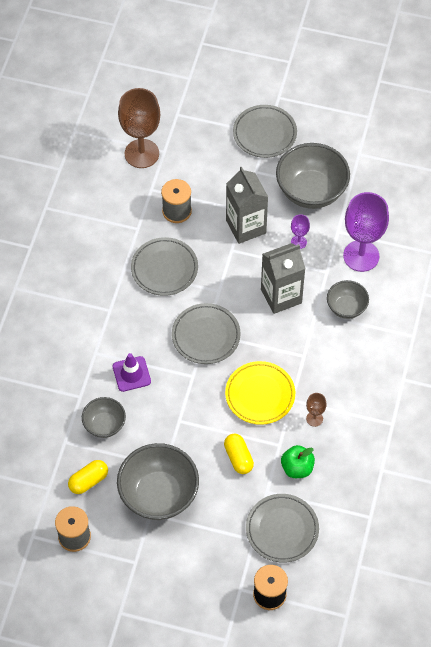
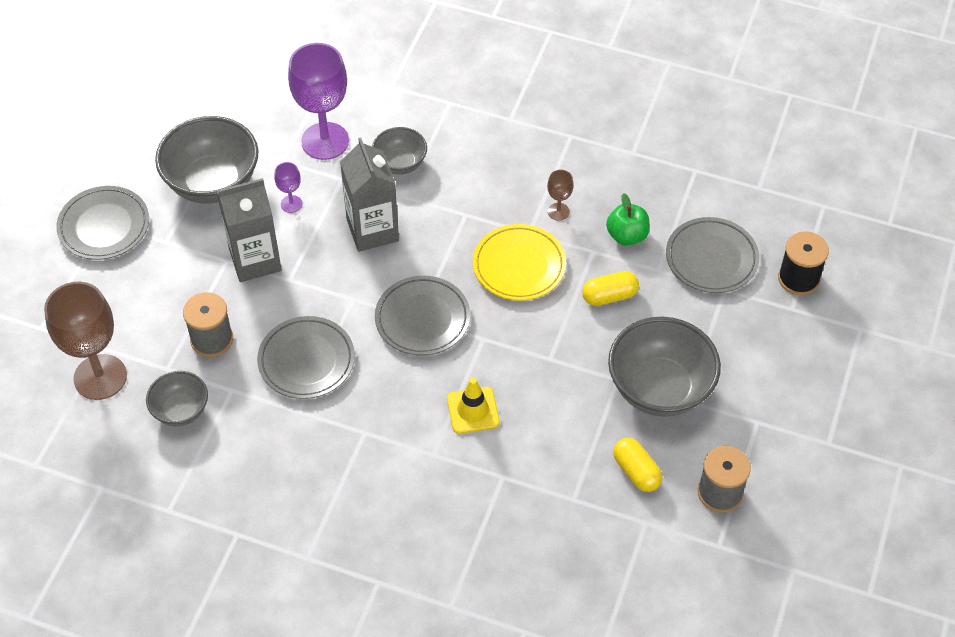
camera: 85 degrees left, 5 degrees down
(104, 425) = (550, 448): grey bowl -> grey bowl (181, 410)
(131, 374) = (473, 410): purple traffic cone -> yellow traffic cone

